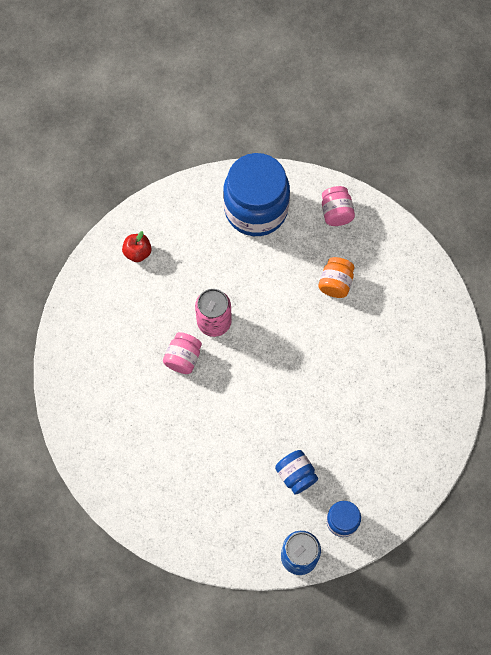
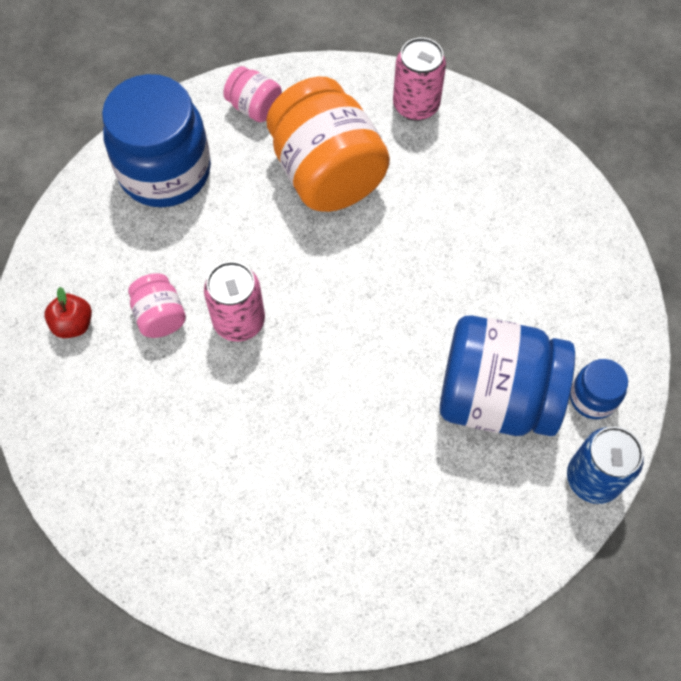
camera: 45 degrees left, 5 degrees down
(183, 358) = (244, 389): pink jar -> pink jar (160, 316)
(296, 475) = (496, 397): blue jar -> blue jar, size x2.15
(335, 283) = (327, 173): orange jar -> orange jar, size x2.15
(422, 287) = (416, 105): none -> pink can

